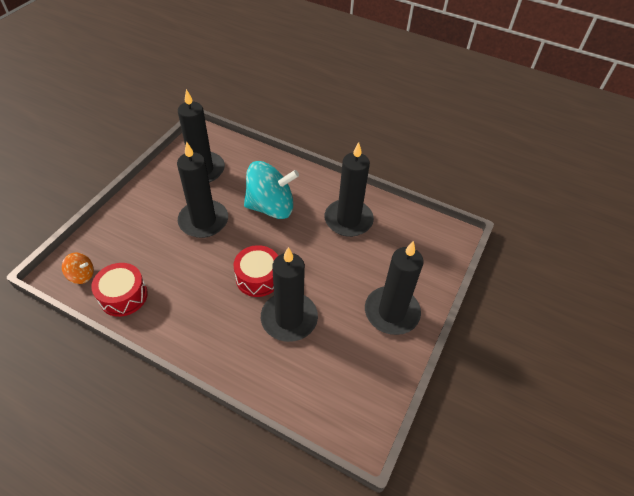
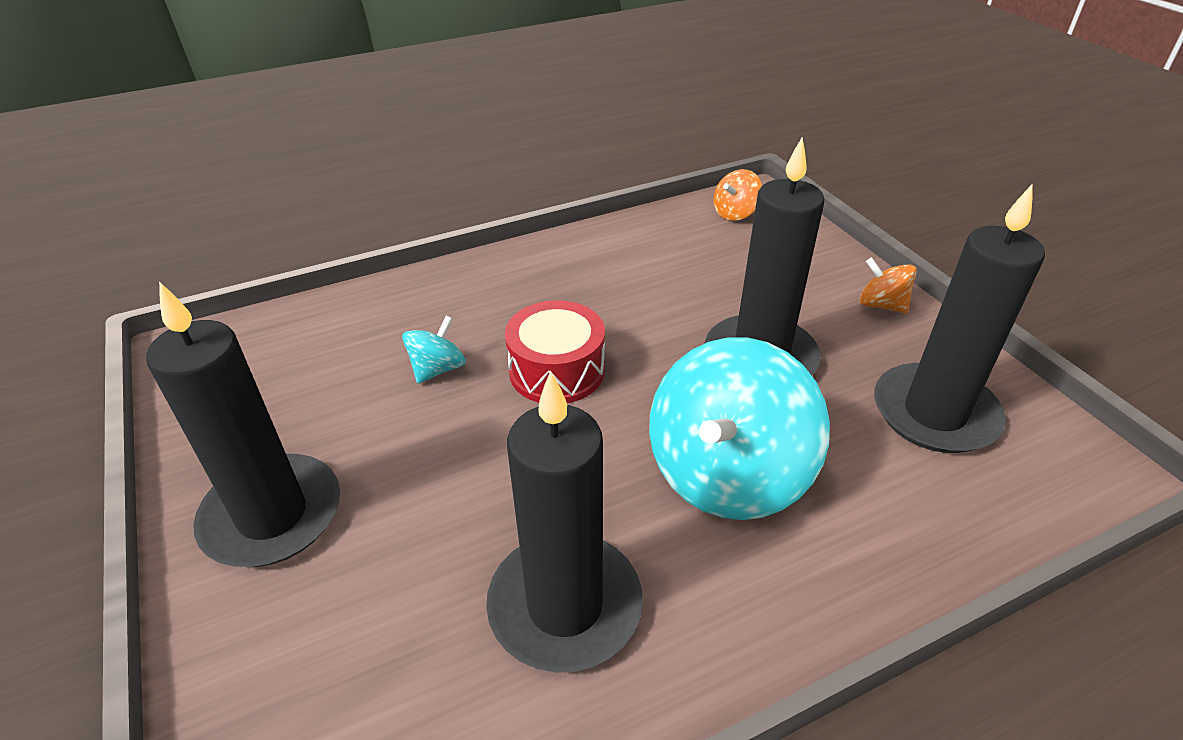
camera: 130 degrees right, 10 degrees down
(123, 296) = (661, 234): red drum -> none
(141, 198) = (881, 305): none -> orange spinning top
(289, 318) = (438, 369): black candle -> turquoise spinning top

